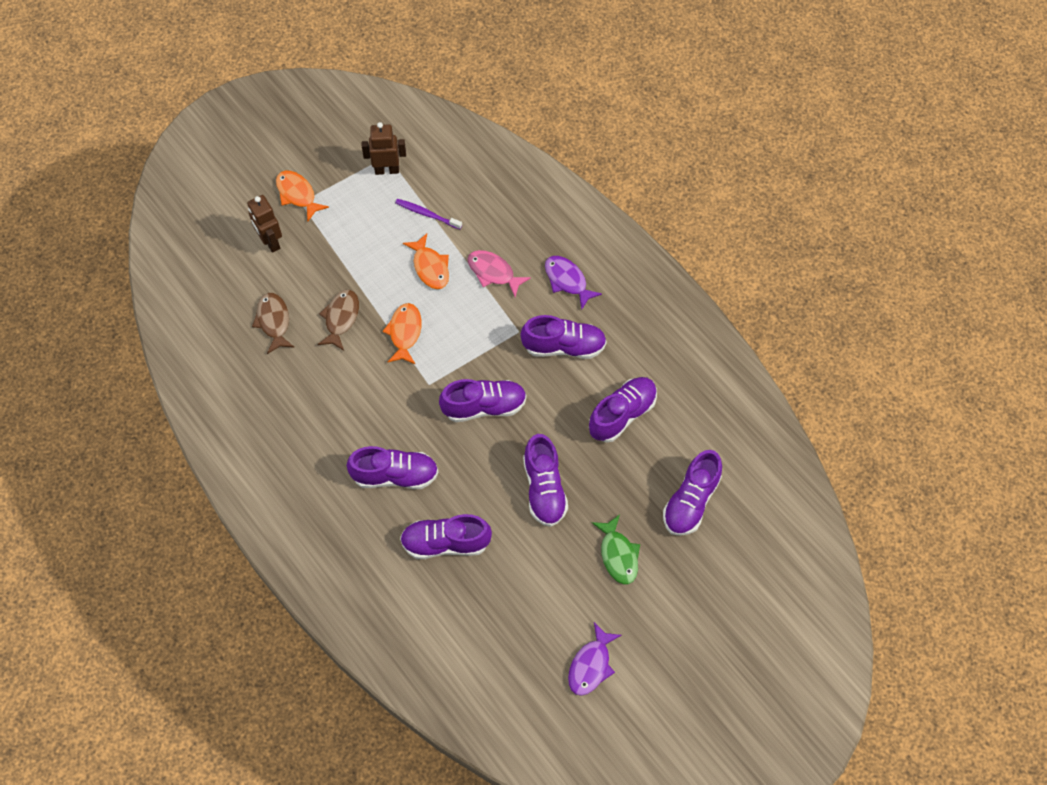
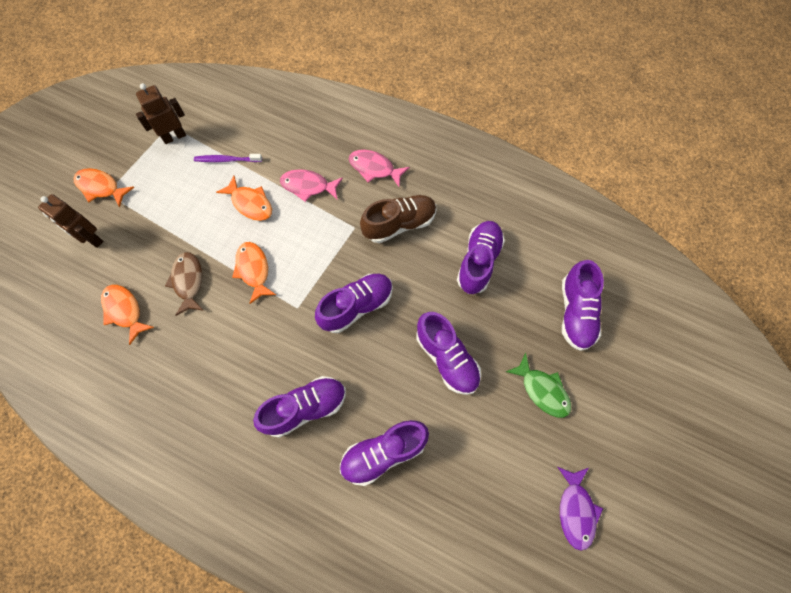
camera: 25 degrees left, 5 degrees up
(274, 321) = (124, 311): brown fish -> orange fish
(564, 346) = (399, 224): purple shoe -> brown shoe
(567, 281) = (374, 168): purple fish -> pink fish

